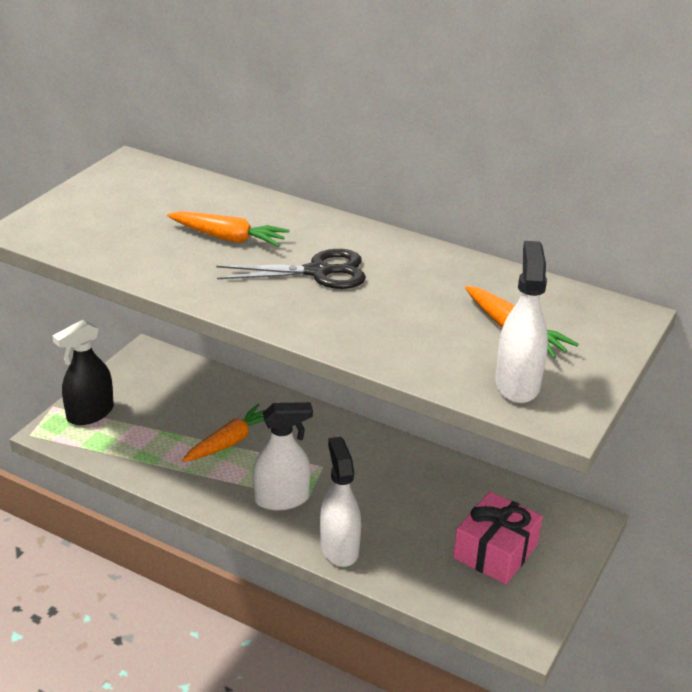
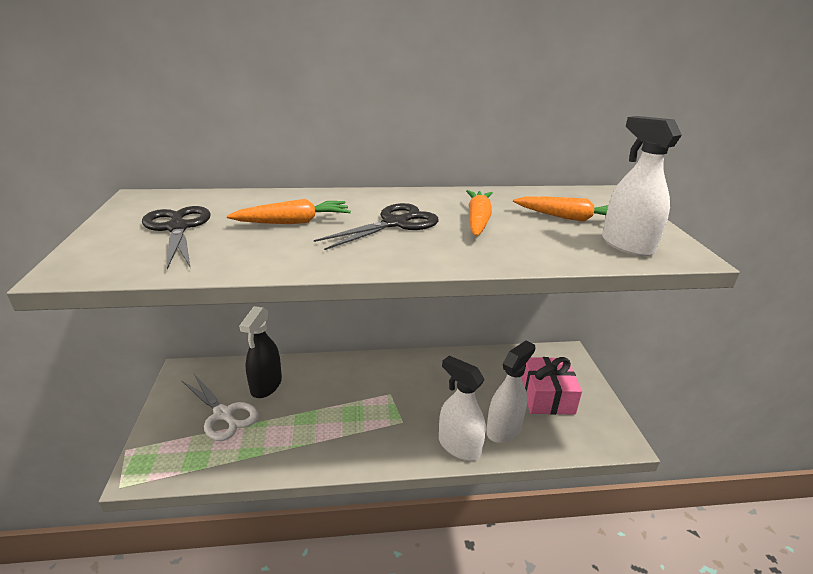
camera: 35 degrees left, 5 degrees down
(90, 413) = (168, 440): black spray bottle -> black spray bottle (266, 385)
(129, 212) = (178, 228): none -> black scissors
(150, 412) = (223, 414): none -> white scissors
(229, 442) = (308, 408): orange carrot -> orange carrot (478, 220)
(282, 499) = (386, 431): white spray bottle -> white spray bottle (504, 429)

